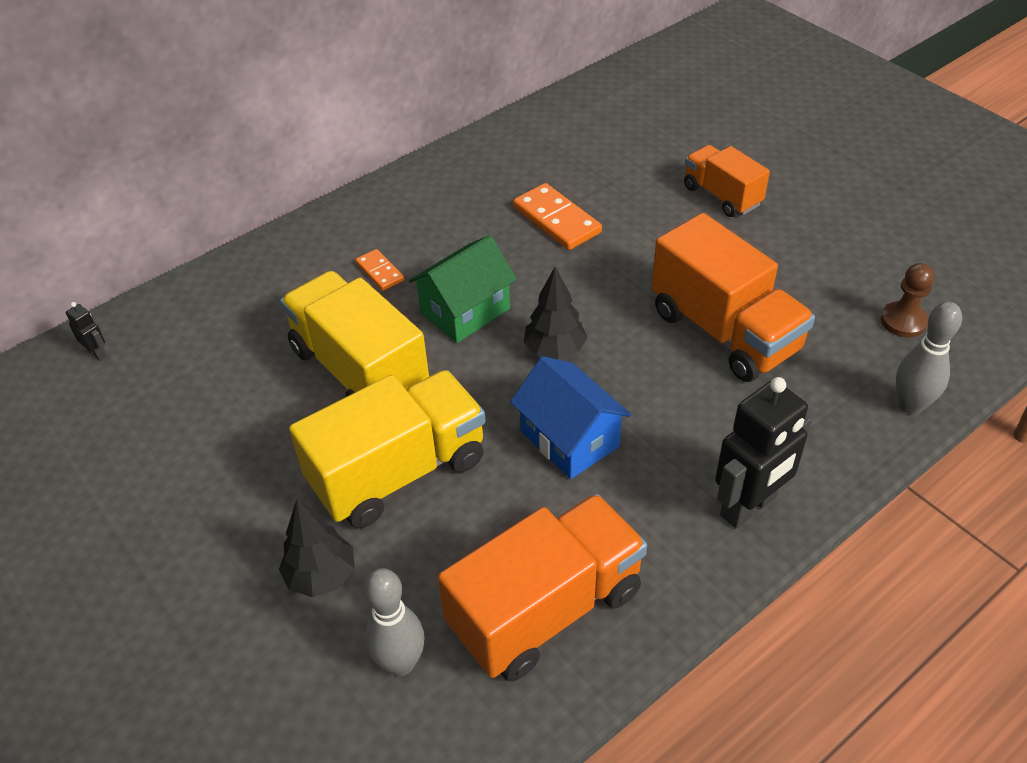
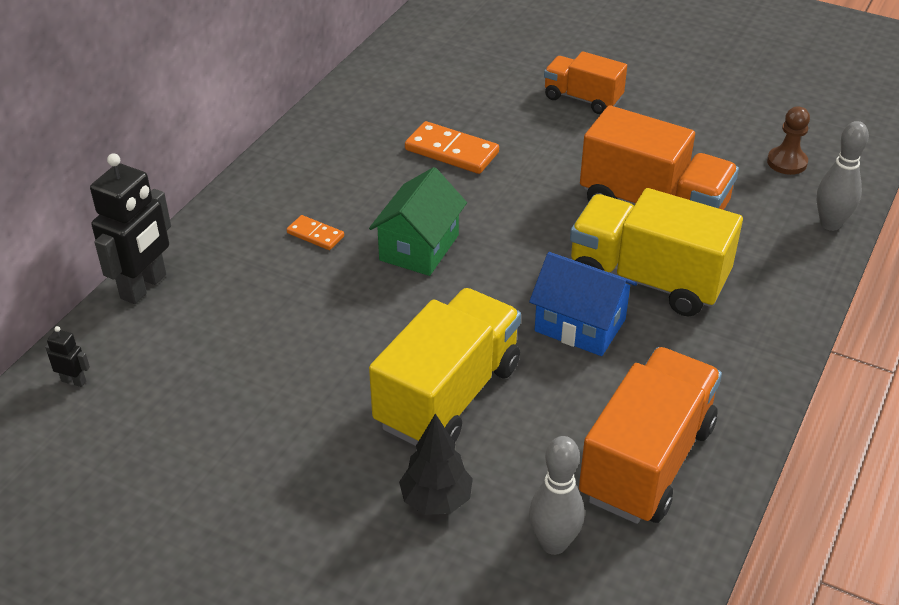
camera: 25 degrees left, 5 degrees down
(359, 370) = (353, 322): yellow truck -> yellow truck (647, 279)
(555, 350) = (521, 258): black tree -> none
(749, 507) = (756, 334): black robot -> black robot (144, 287)

